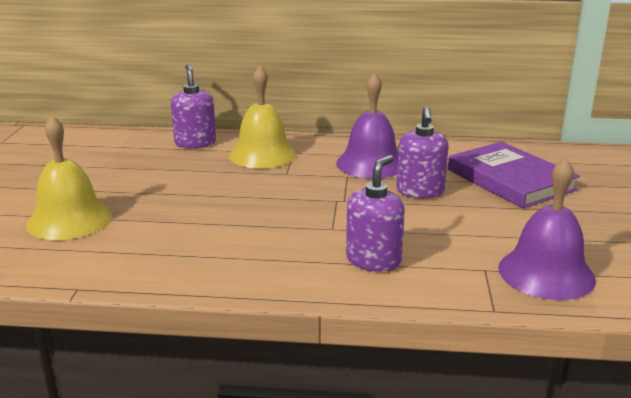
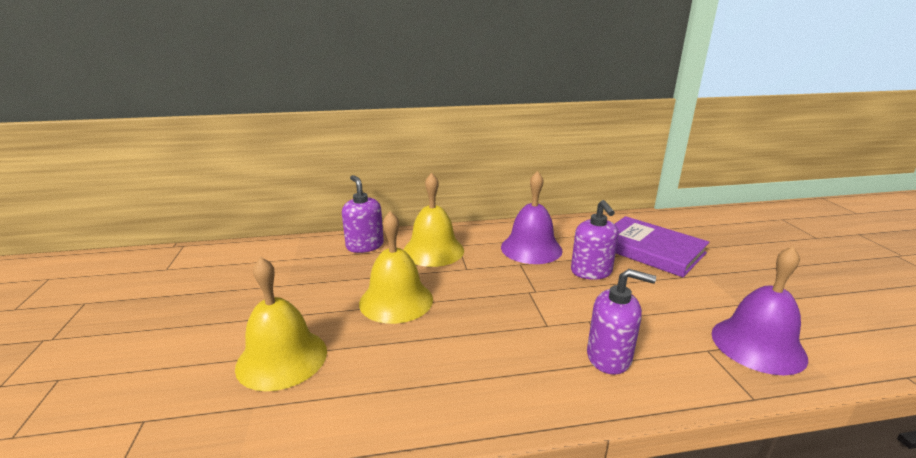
camera: 15 degrees left, 0 degrees up
(196, 191) = (396, 300): none -> yellow bell
(373, 260) = (609, 357): purple soap dispenser -> purple soap dispenser turned 90 degrees clockwise

